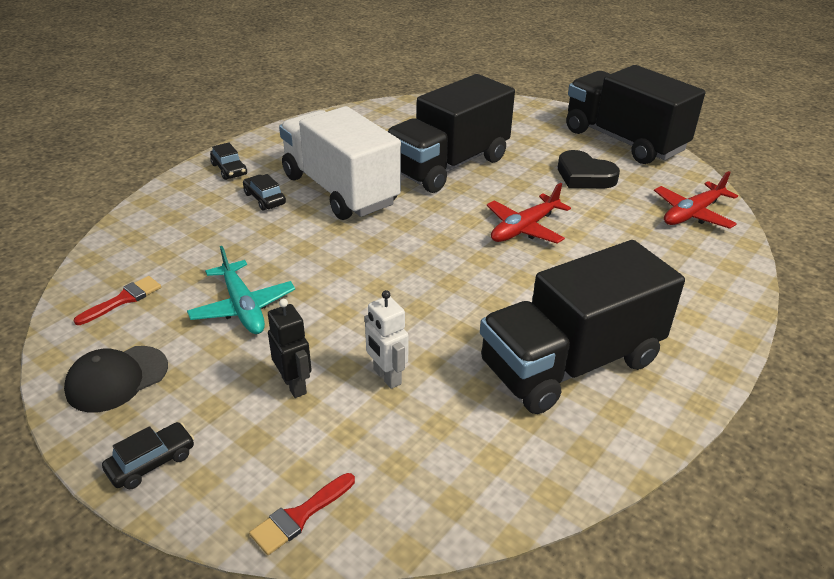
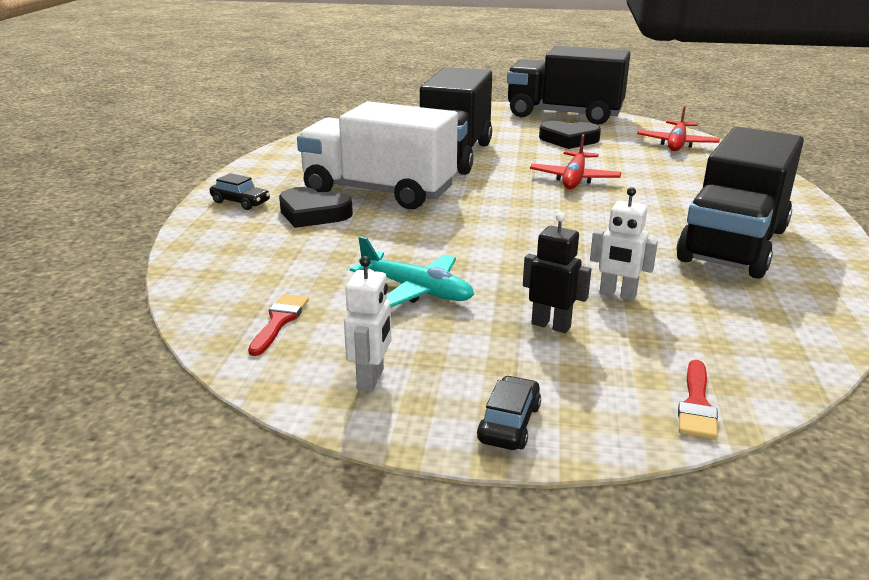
camera: 30 degrees left, 10 degrees down
(117, 379) = (371, 379): black cap -> white robot
(264, 199) = (313, 213): black car -> black heart

